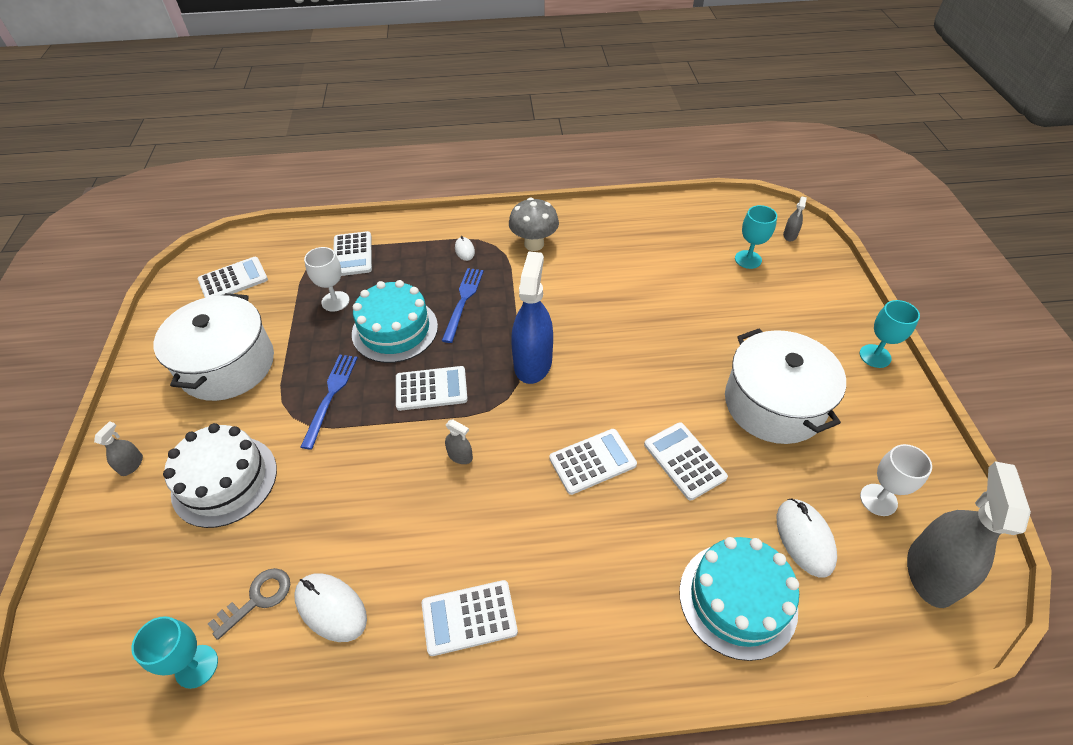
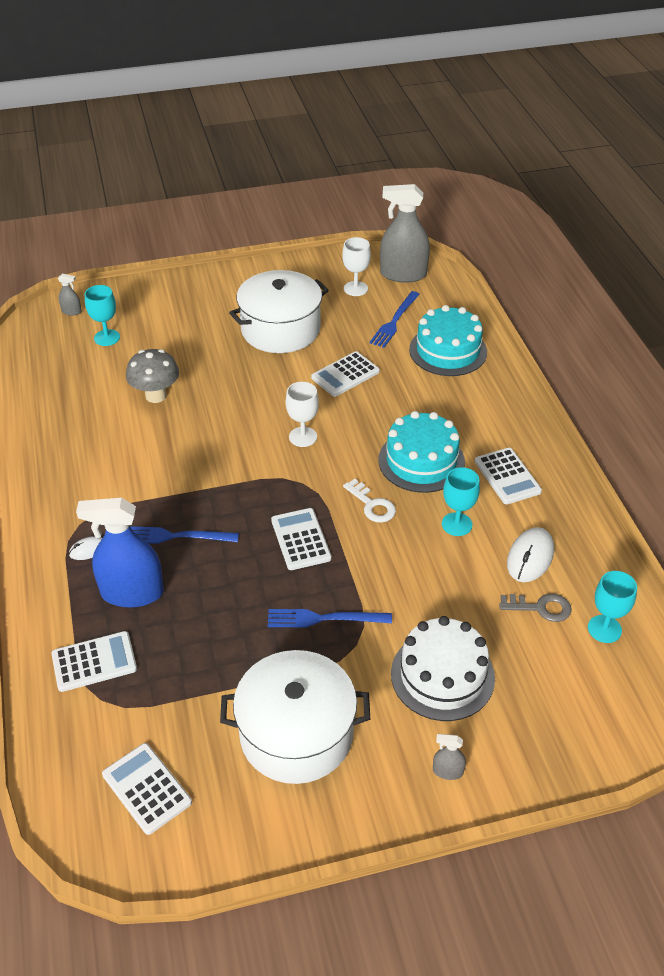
camera: 100 degrees left, 5 degrees down
(257, 599) = (540, 608): grey key -> grey key turned 150 degrees clockwise
(335, 301) = (182, 656): white goblet -> white goblet (303, 437)
(395, 330) = (224, 587): turquoise cake -> turquoise cake (421, 461)
(460, 456) = (372, 505): grey spray bottle -> white key
(533, 363) = (257, 471): blue spray bottle -> blue spray bottle (132, 593)
(534, 244) = (79, 490): grey mushroom -> grey mushroom (156, 395)
(592, 461) = (358, 424): white calculator -> none
(804, 538) = (394, 321): white mouse -> blue fork
(875, 356) = (223, 278): turquoise goblet -> turquoise goblet (457, 524)

